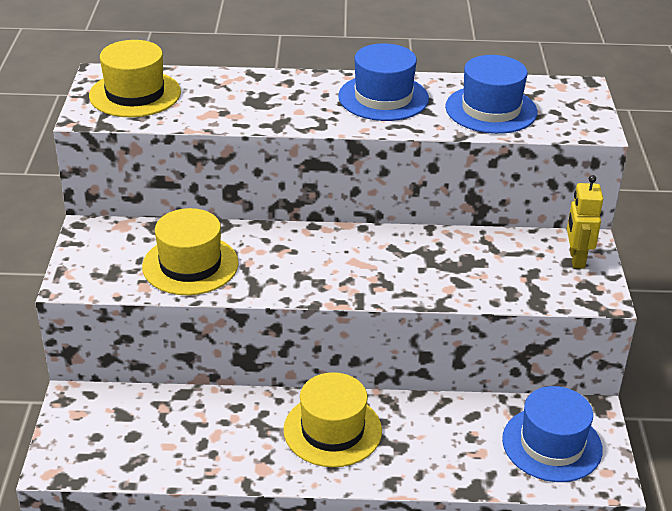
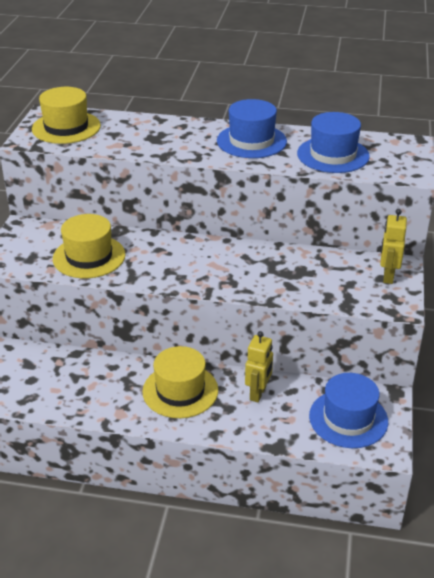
camera: 10 degrees right, 0 degrees up
(432, 423) = (258, 393): none -> yellow robot

